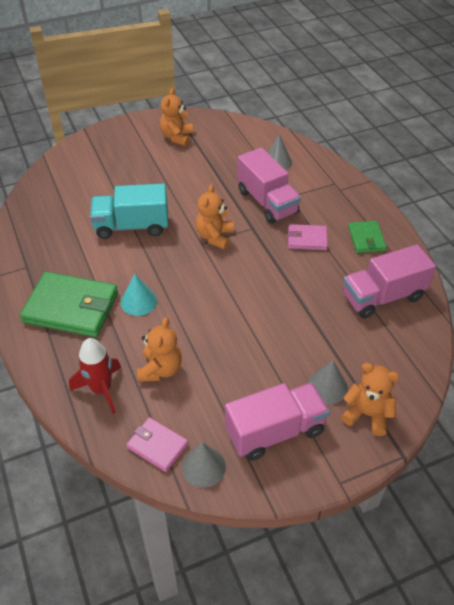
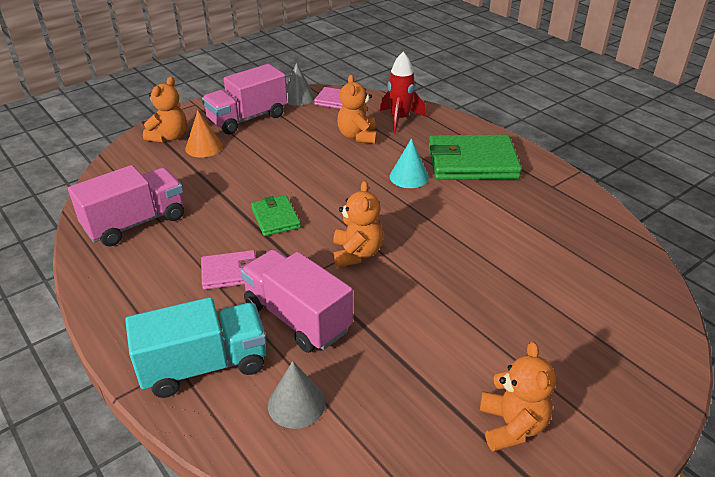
camera: 165 degrees right, 10 degrees down
(132, 226) = (472, 247): turquoise truck -> turquoise truck (204, 366)
(327, 387) = (204, 147): grey cone -> orange cone
(366, 239) = (144, 288): green wallet -> green wallet (275, 218)
(367, 414) = (169, 137): orange teddy bear -> orange teddy bear turned 75 degrees counterclockwise

